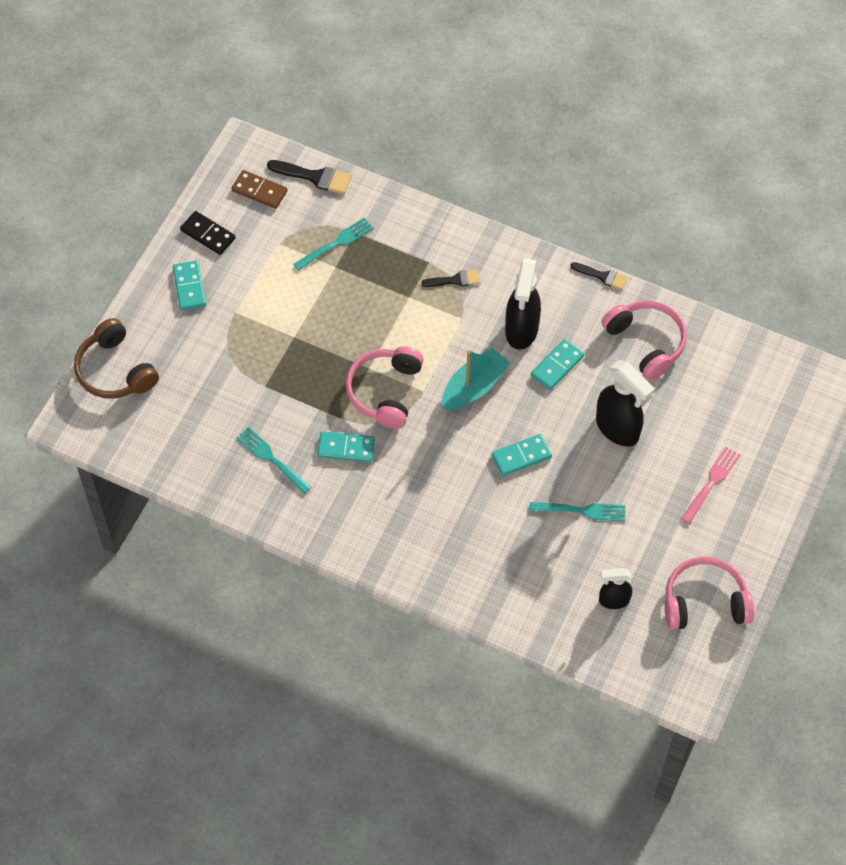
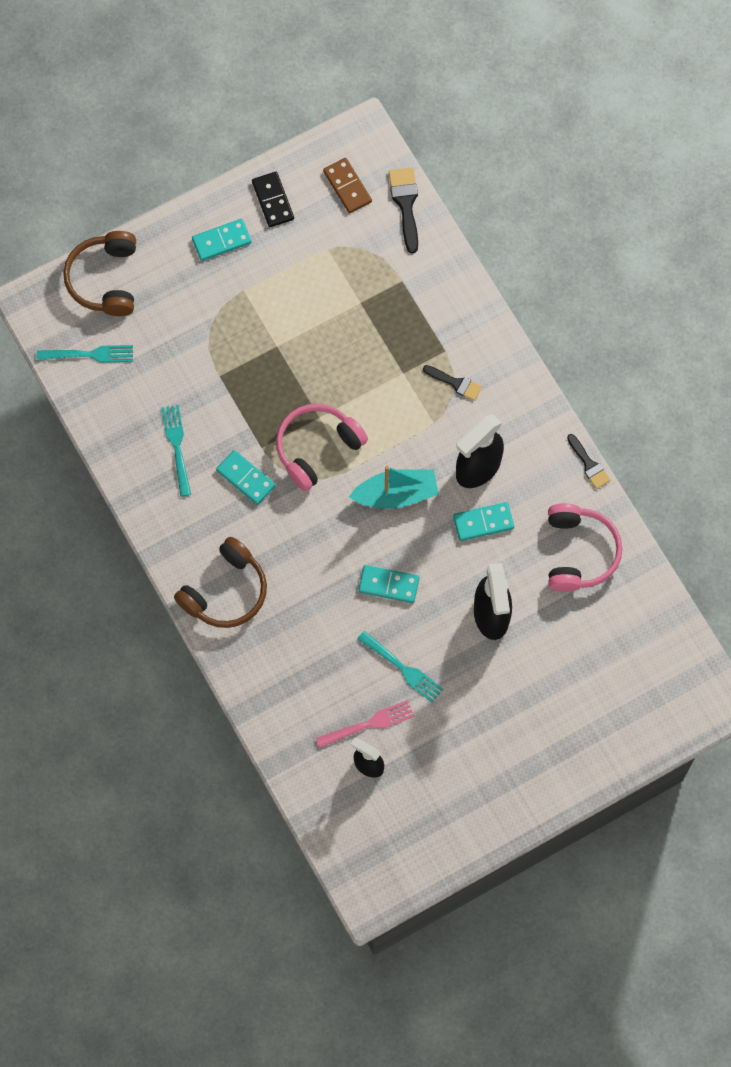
camera: 35 degrees right, 10 degrees up
(189, 287) = (221, 241): turquoise domino -> turquoise domino turned 45 degrees clockwise
(315, 177) = (405, 204): black brush -> black brush turned 150 degrees counterclockwise
(335, 244) = (376, 281): turquoise fork -> turquoise fork (89, 355)
(396, 543) = (225, 591): none -> brown headphones
(704, 602) = (444, 820): pink headphones -> none
(711, 483) = (534, 719): pink fork -> pink fork (368, 724)

